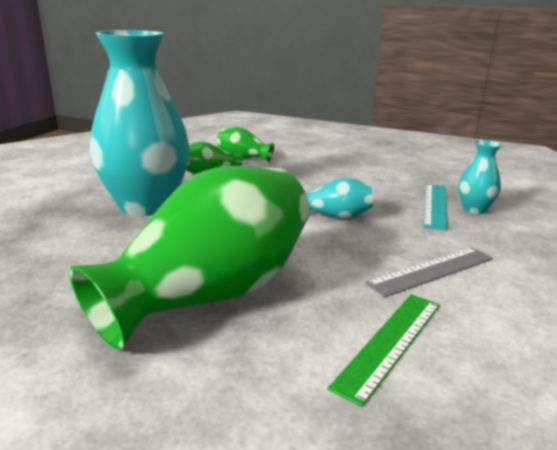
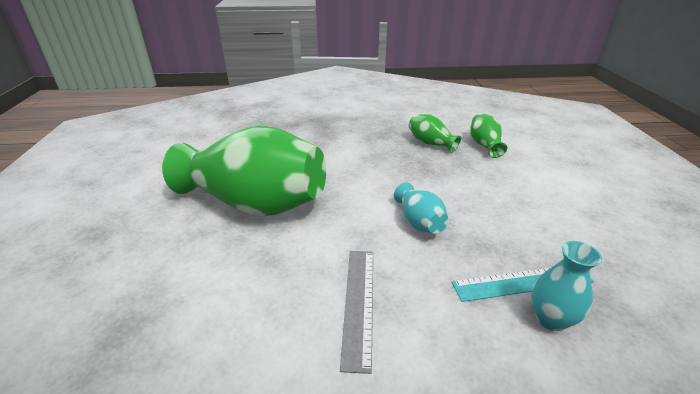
camera: 65 degrees right, 10 degrees up
(146, 205) = (351, 142): turquoise vase -> none
(389, 343) = (231, 296): green ruler -> none
(432, 271) = (358, 303): grey ruler -> grey ruler turned 60 degrees clockwise

